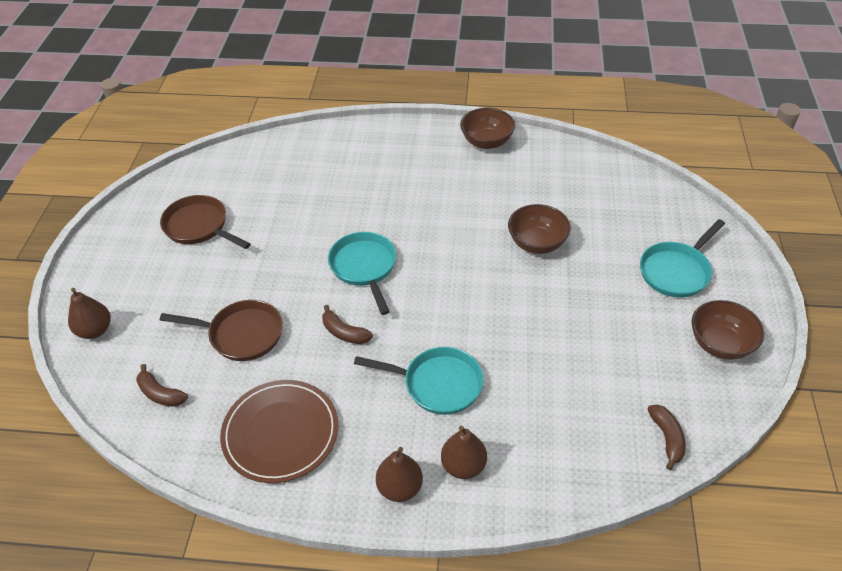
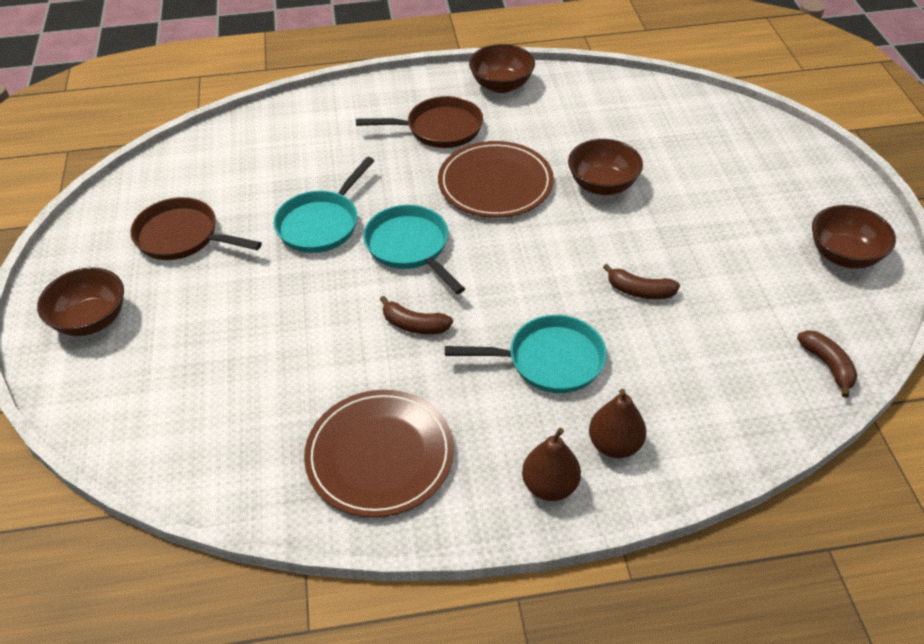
camera: 15 degrees left, 0 degrees up
(95, 330) = (89, 384): brown pear -> none
(113, 280) = (91, 320): none -> brown bowl
(160, 393) = (207, 442): brown banana -> brown banana (639, 291)
(241, 334) = (286, 352): brown pan -> brown pan (439, 129)
(450, 226) = (495, 183): none -> brown plate
(676, 271) = (767, 188): turquoise pan -> turquoise pan (321, 224)

